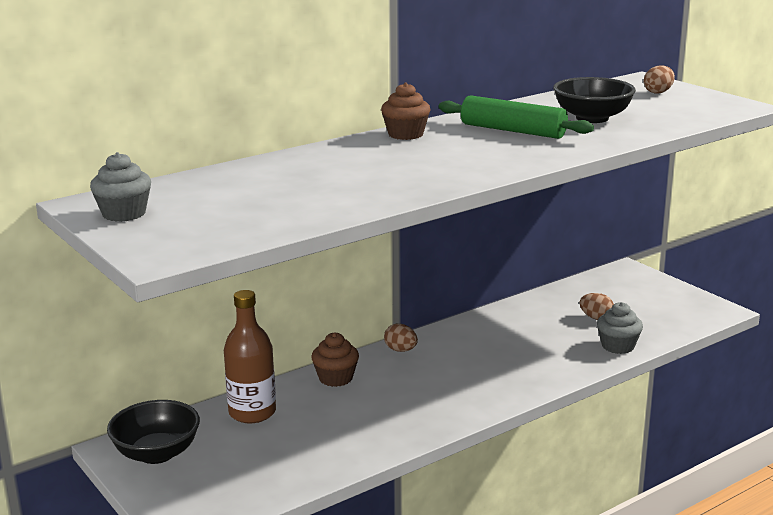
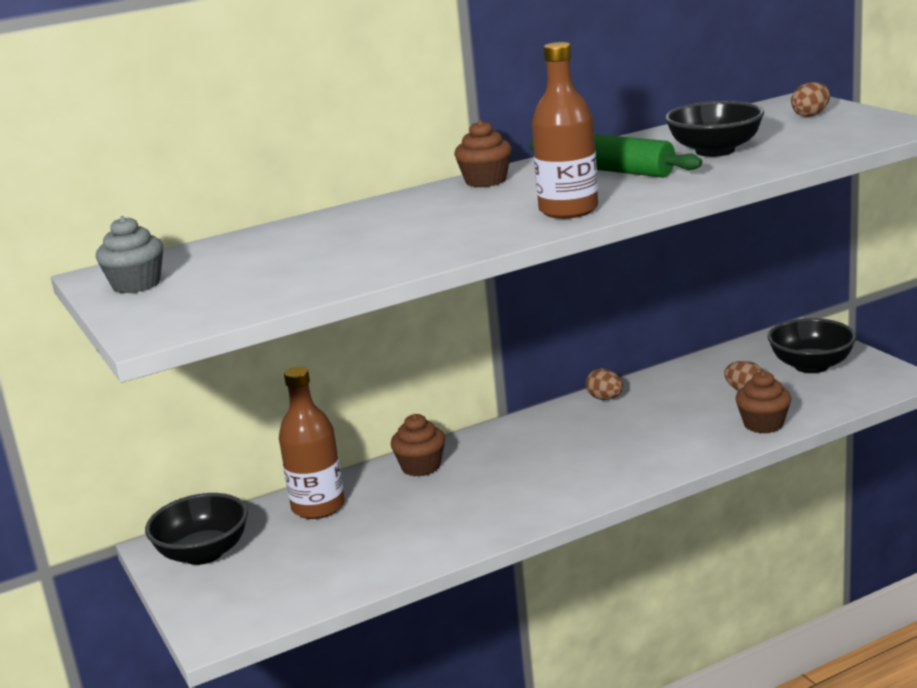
camera: 10 degrees right, 0 degrees up
(400, 350) = (503, 433): brown egg -> brown egg (605, 398)
(489, 163) = (568, 210): none -> brown bottle
(618, 346) = (763, 424): grey cupcake -> brown cupcake
(644, 298) = (811, 366): none -> black bowl

